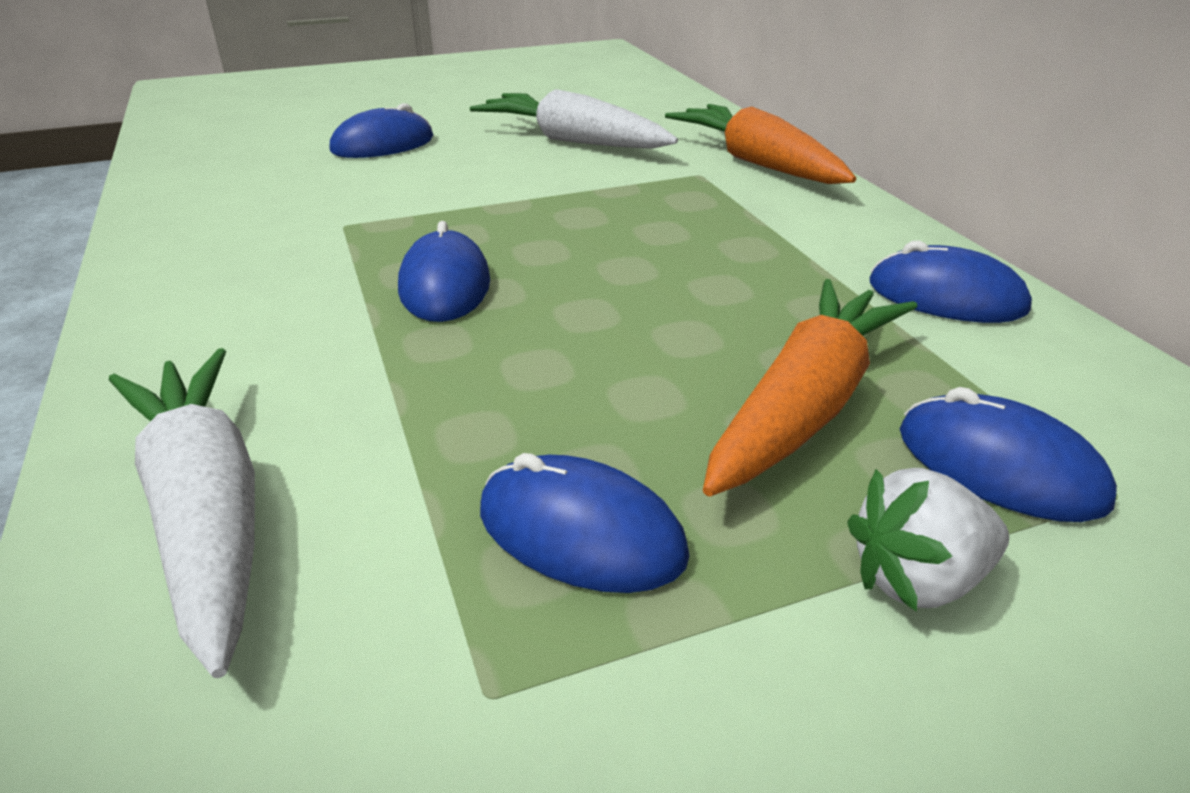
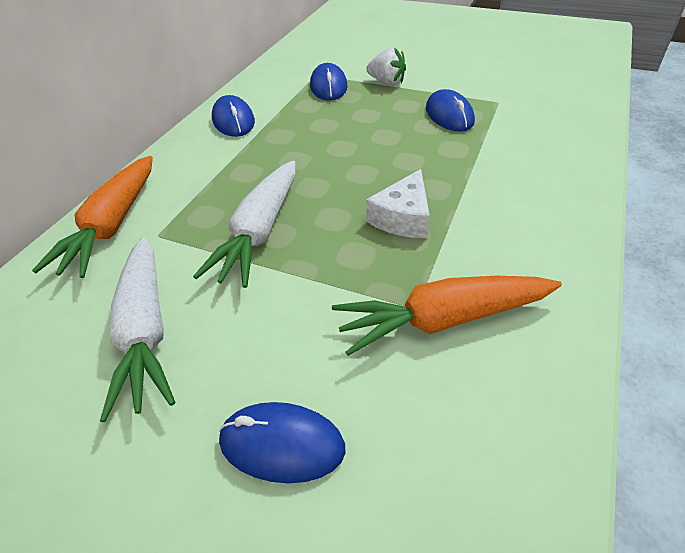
camera: 135 degrees left, 10 degrees up
(207, 510) = (553, 161): white carrot -> white carrot (259, 232)
(445, 285) = (403, 217): blue mouse -> white cheese
(806, 405) = (345, 114): orange carrot -> orange carrot (442, 320)

